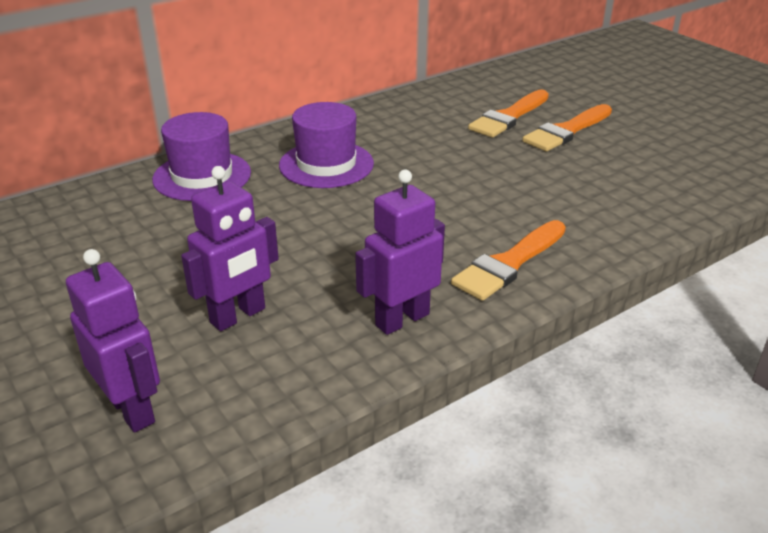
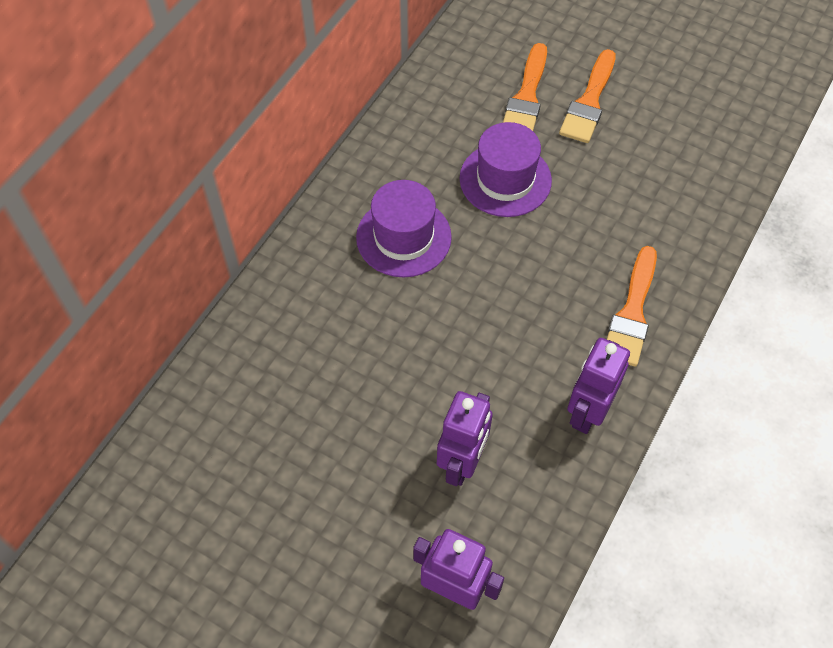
camera: 25 degrees left, 25 degrees up
(202, 176) = (300, 299): purple hat -> purple hat (505, 179)

